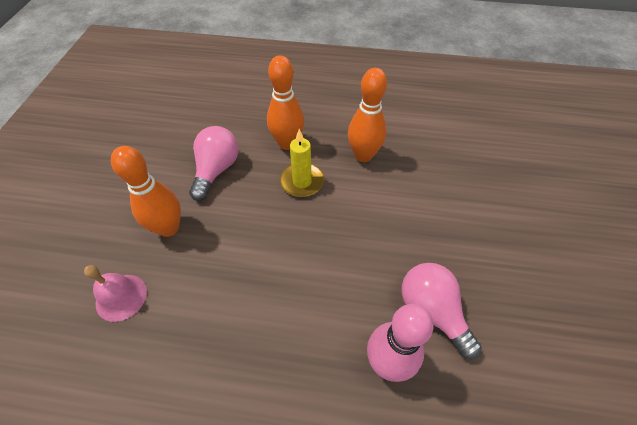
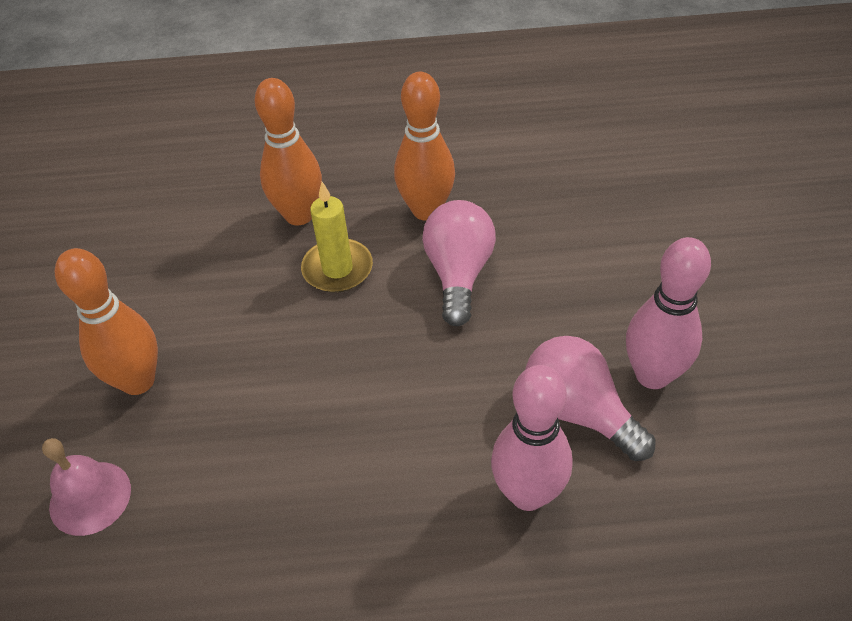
camera: 10 degrees left, 5 degrees down
(216, 170) = (192, 278): pink light bulb -> pink light bulb (458, 274)
(486, 297) = (652, 375): none -> pink bowling pin

